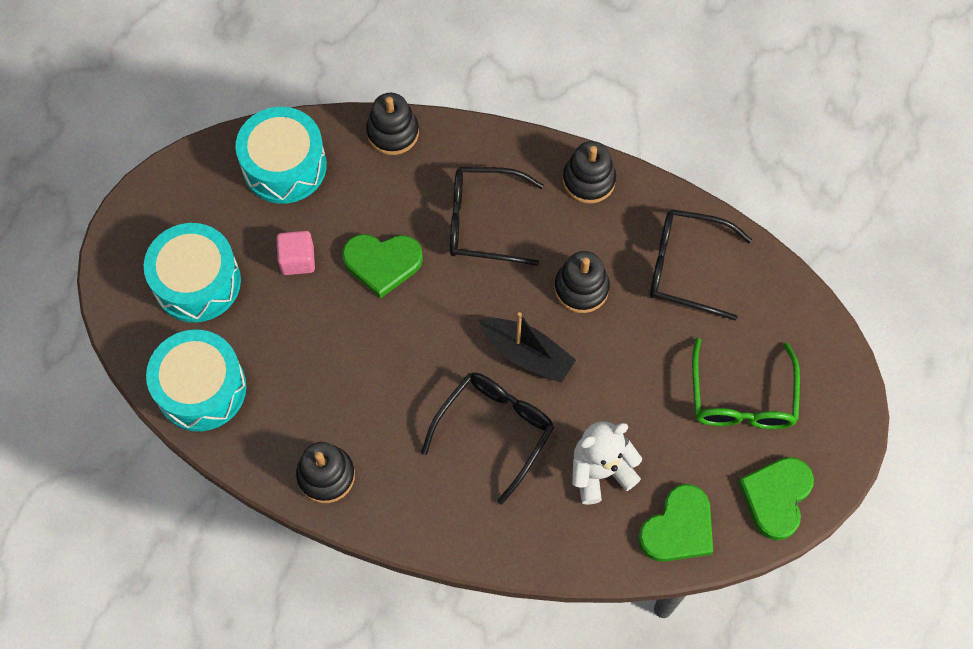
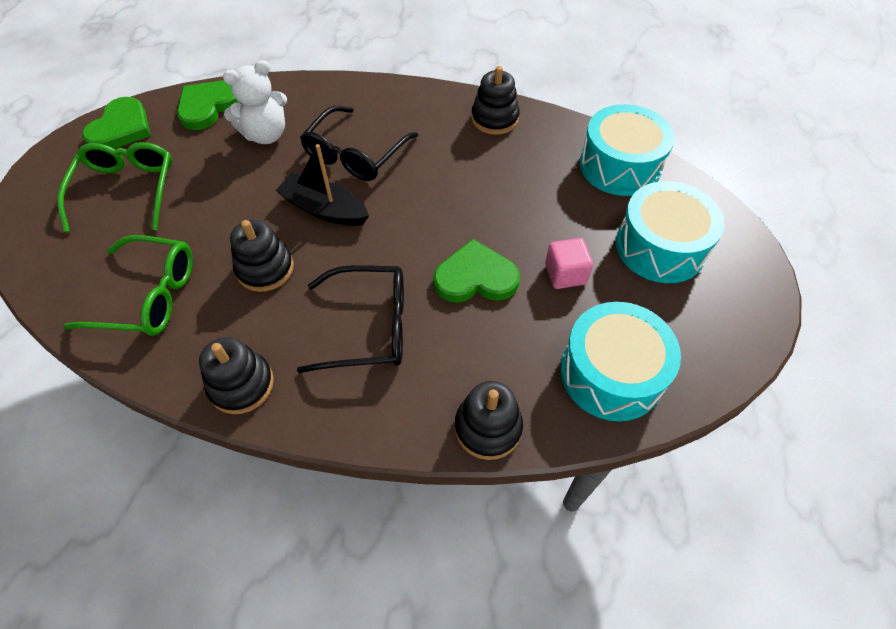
camera: 175 degrees right, 10 degrees down
(685, 268) = (149, 296): black glasses -> green glasses

